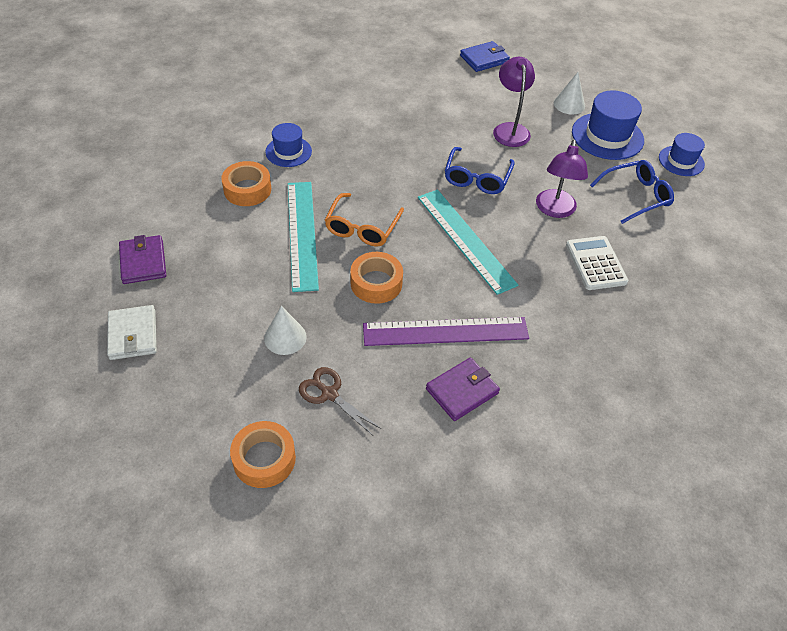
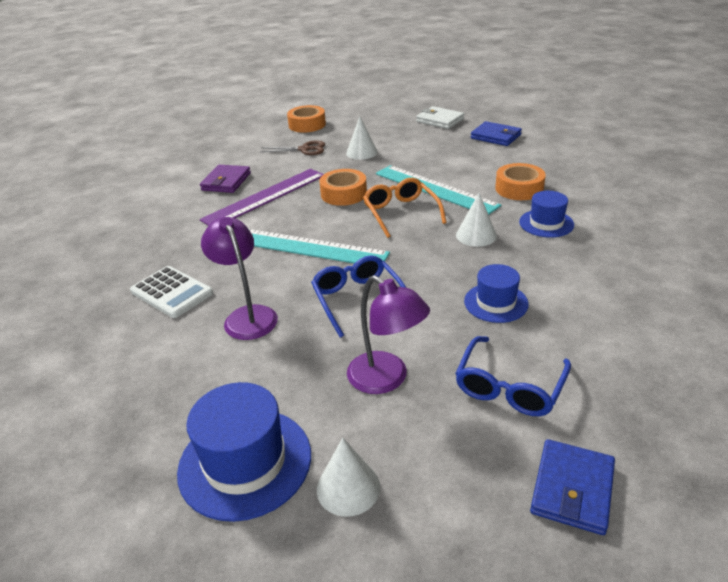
camera: 145 degrees right, 15 degrees down
(143, 262) = (496, 136): purple wallet -> blue wallet
(344, 173) = (476, 235): none -> white cone
(635, 196) = (157, 387): blue glasses -> blue glasses (509, 386)
(681, 161) = (101, 493): blue hat -> blue hat (496, 302)

